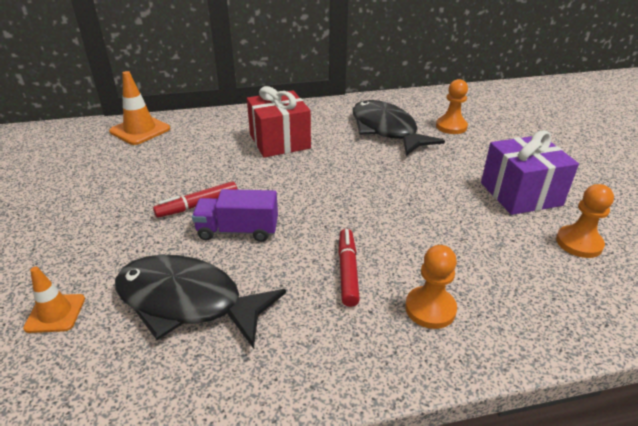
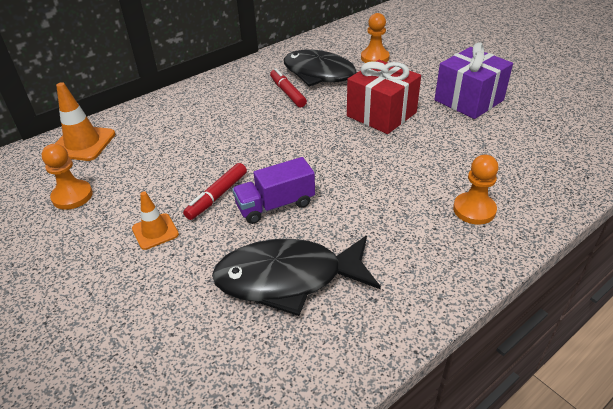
camera: 25 degrees left, 5 degrees up
(55, 313) = (177, 336): orange traffic cone -> orange traffic cone (155, 231)
(279, 141) = (238, 113): red gift -> red gift (381, 114)
(347, 271) = (393, 205): red marker -> red marker (287, 93)
(579, 243) = (533, 125): orange pawn -> orange pawn (72, 196)

